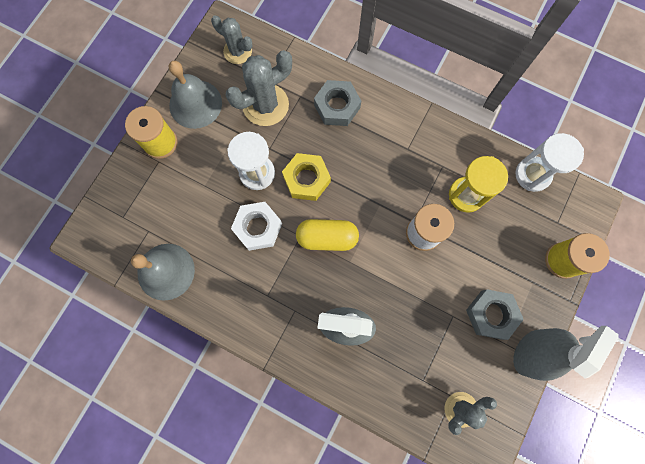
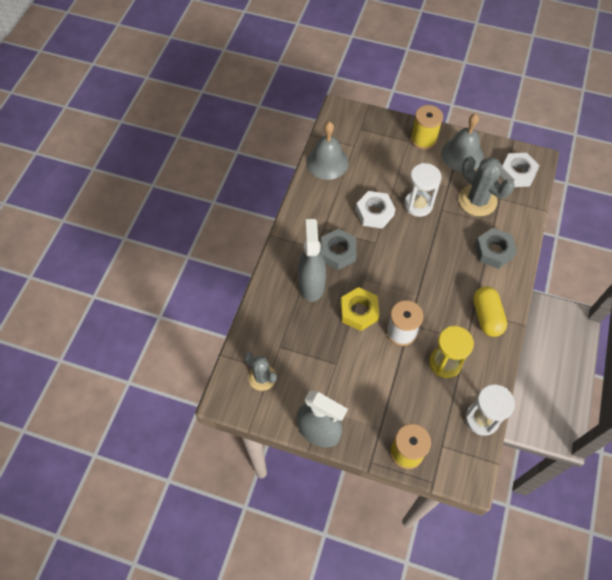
camera: 80 degrees right, 15 degrees down
(237, 51) = (517, 173): grey cactus -> white nut
(306, 179) = (423, 239): yellow nut -> yellow nut (359, 311)
(327, 238) = (378, 261): yellow capsule -> yellow capsule (486, 316)
(491, 314) = (344, 394): grey nut -> grey nut (338, 252)

